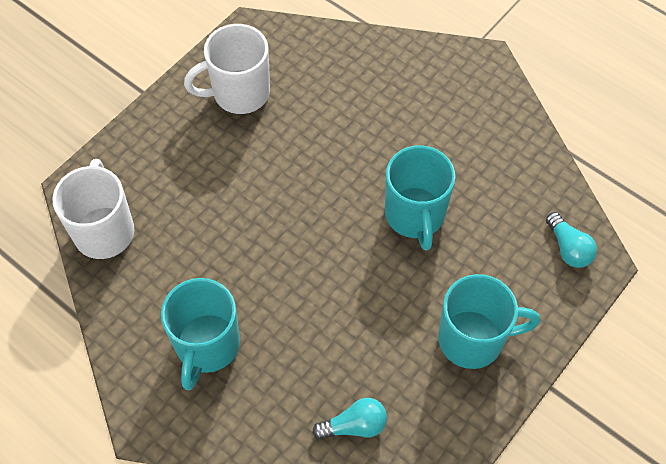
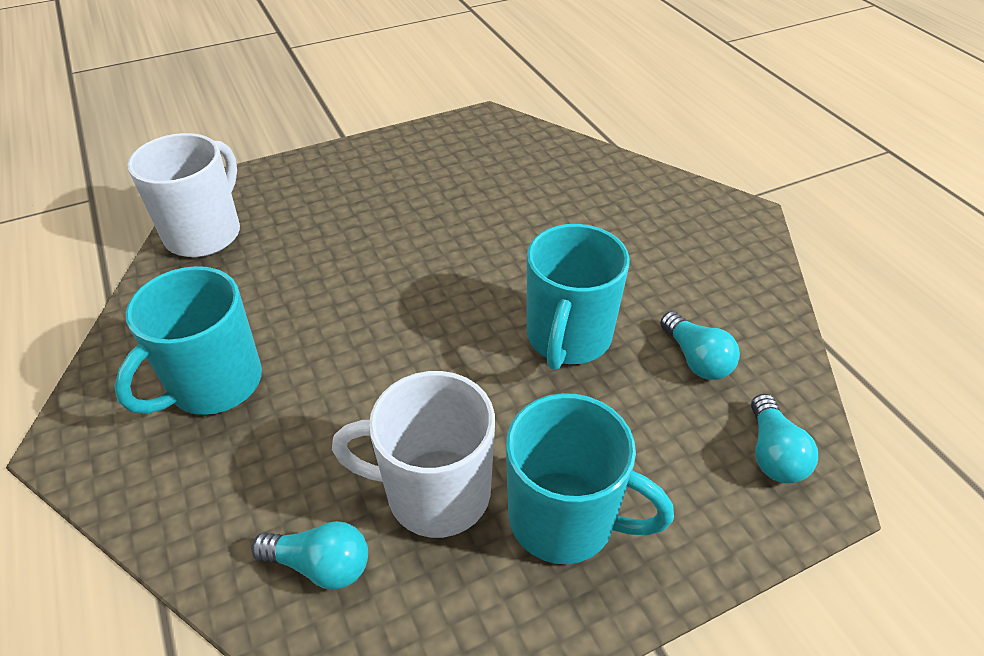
camera: 25 degrees right, 15 degrees down
(239, 93) = (438, 163): white mug -> white mug (435, 493)
(500, 199) = (696, 359): none -> turquoise light bulb

